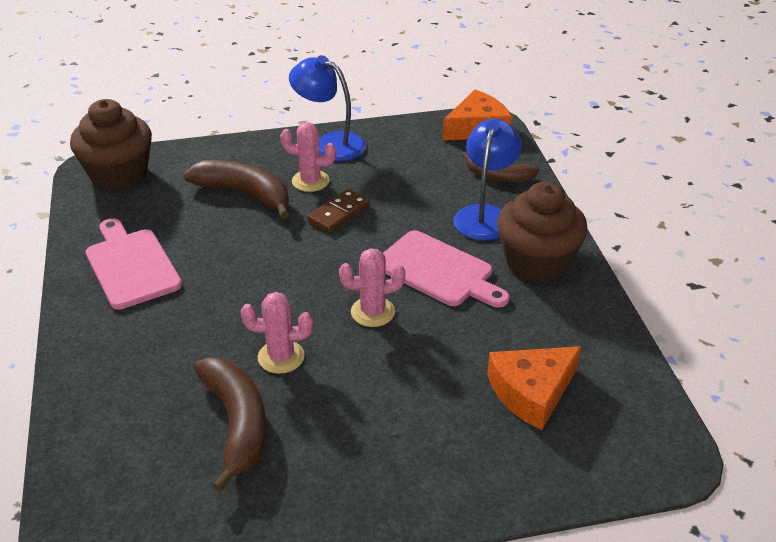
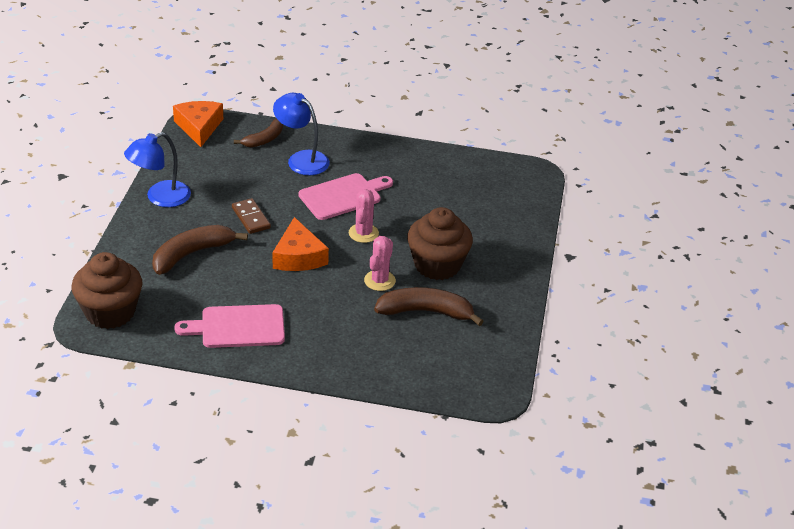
camera: 70 degrees left, 0 degrees up
(310, 181) = (201, 220): pink cactus -> none
(532, 392) = (466, 198): orange cheese -> orange cheese (298, 256)
(537, 262) = (362, 157): brown cupcake -> brown cupcake (437, 265)

